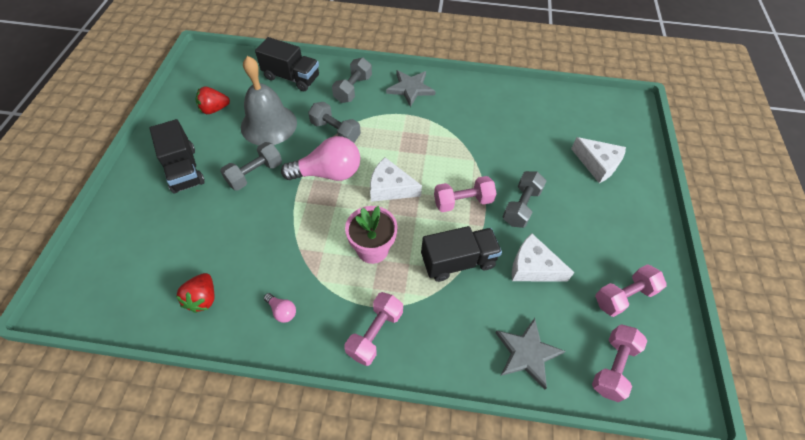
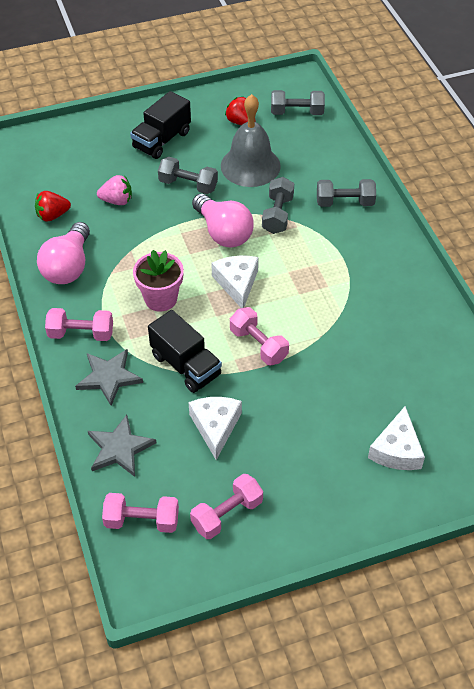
camera: 65 degrees right, 5 degrees down
(229, 235) = (117, 201): none -> pink strawberry
(282, 311) = (68, 266): pink light bulb -> pink light bulb, size x2.30
(291, 77) = (323, 152): black truck -> none
(410, 88) = (383, 246): grey star -> grey star (109, 377)
(521, 206) = (285, 395): grey dumbbell -> grey dumbbell (297, 112)
(624, 296) = (227, 514): pink dumbbell -> pink dumbbell turned 75 degrees counterclockwise

